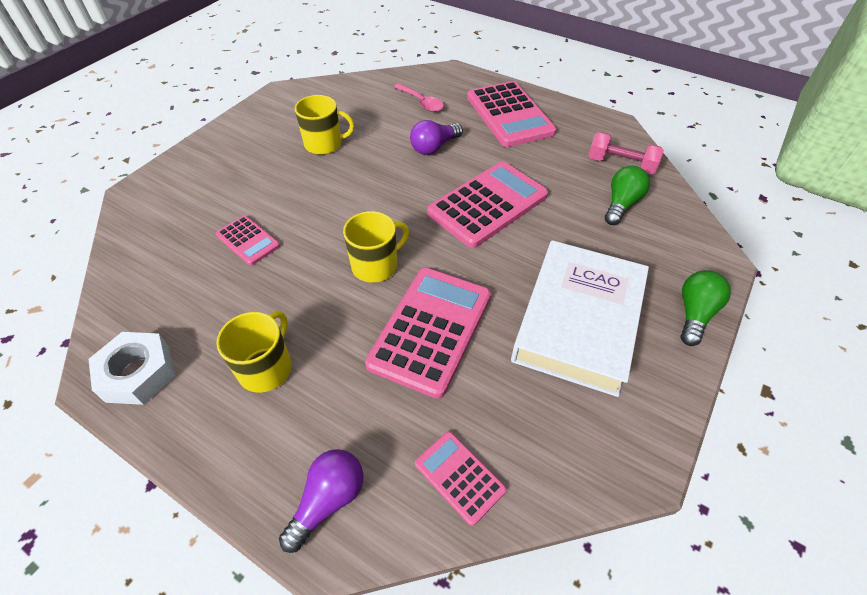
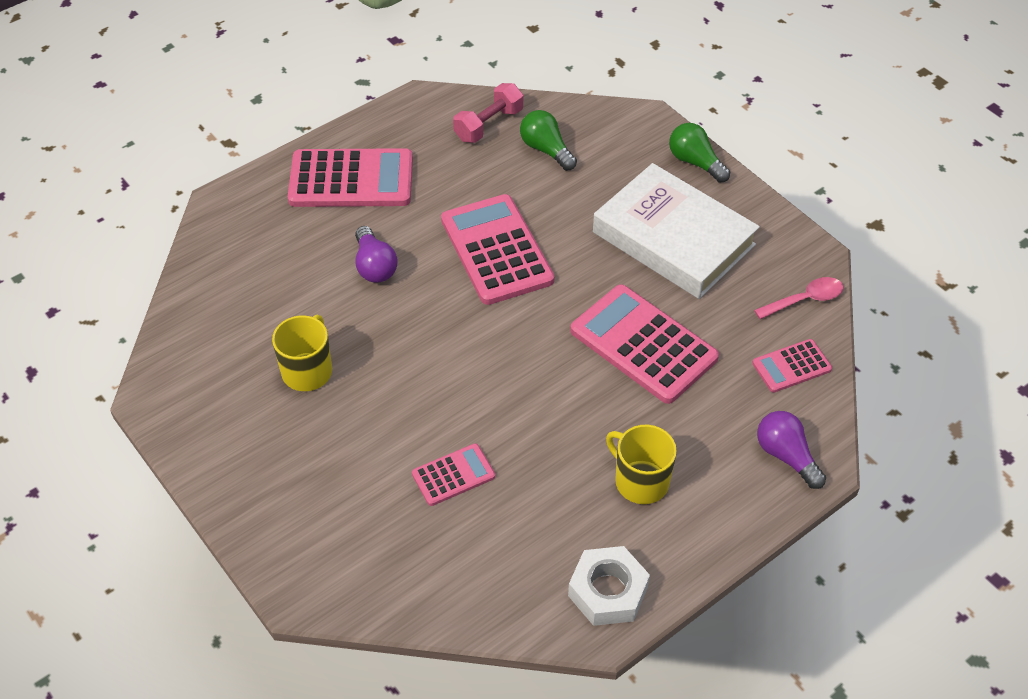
camera: 70 degrees left, 0 degrees up
(376, 265) = (543, 367): yellow mug -> none
(421, 102) = (275, 252): pink spoon -> pink spoon (805, 300)

